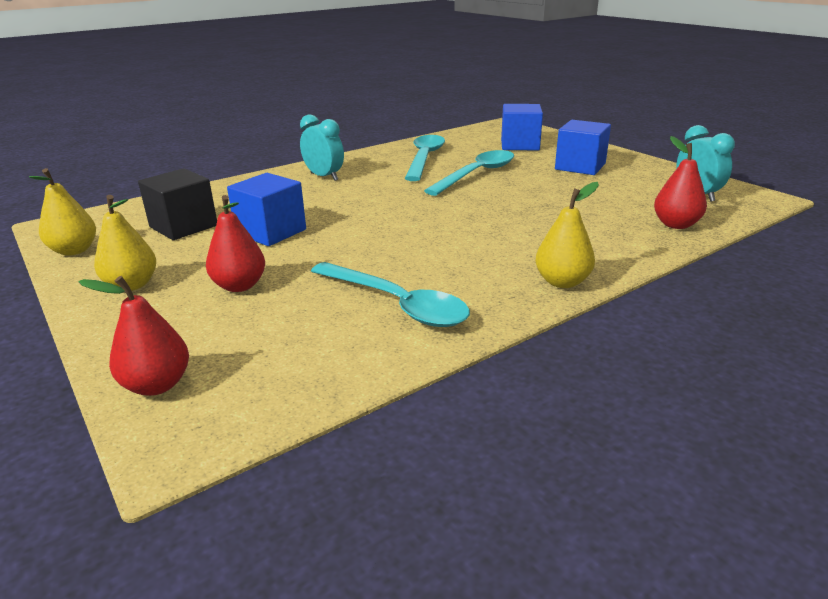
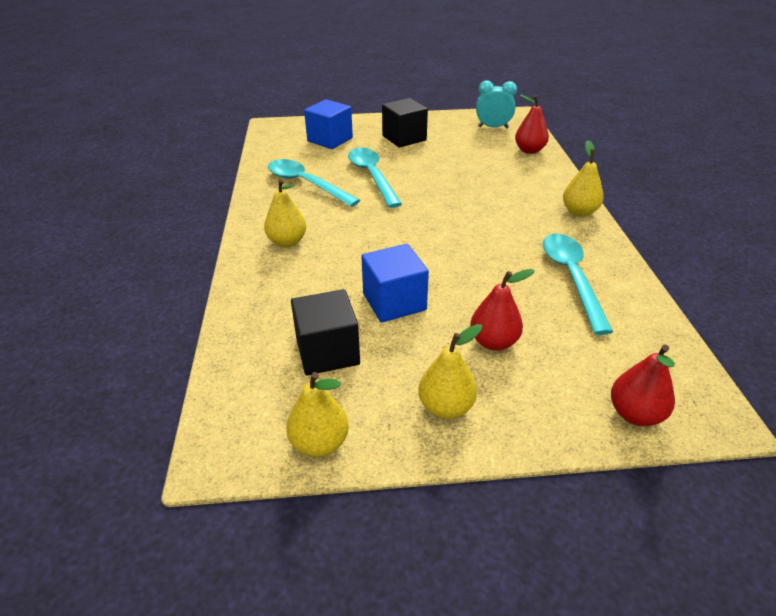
camera: 60 degrees left, 10 degrees up
(324, 177) = (287, 242): turquoise clock -> yellow pear
(396, 304) = (571, 278): turquoise spoon -> turquoise spoon turned 75 degrees counterclockwise
(580, 166) = (404, 138): blue cube -> black cube

